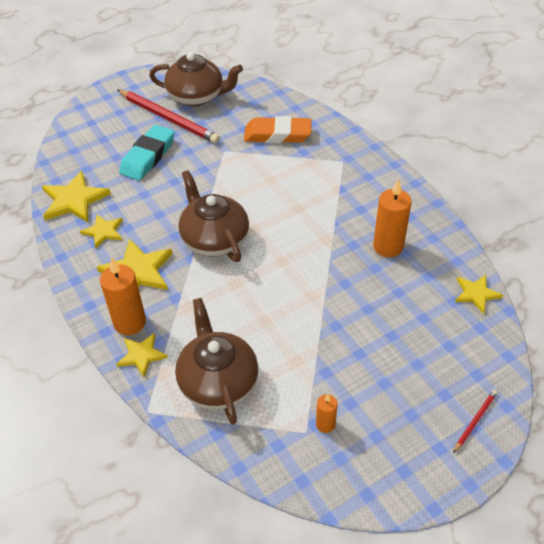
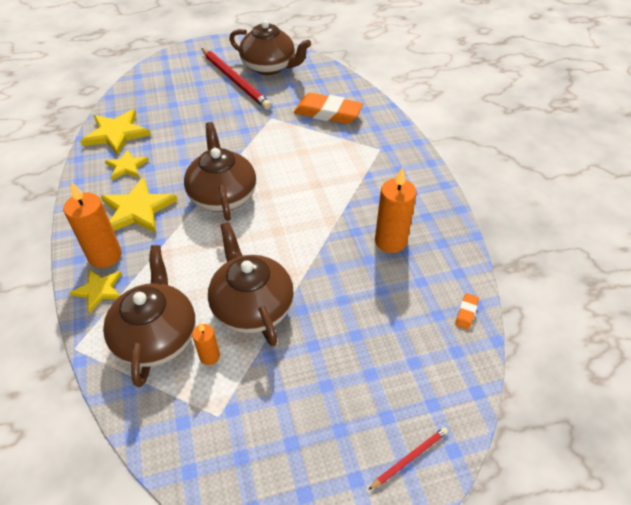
camera: 15 degrees right, 0 degrees up
(148, 157) = (200, 109): turquoise eraser -> none
(291, 334) = (252, 306): none -> brown teapot
(325, 424) = (242, 413): orange candle -> orange candle (209, 356)
(476, 294) = (466, 313): yellow star -> orange eraser

